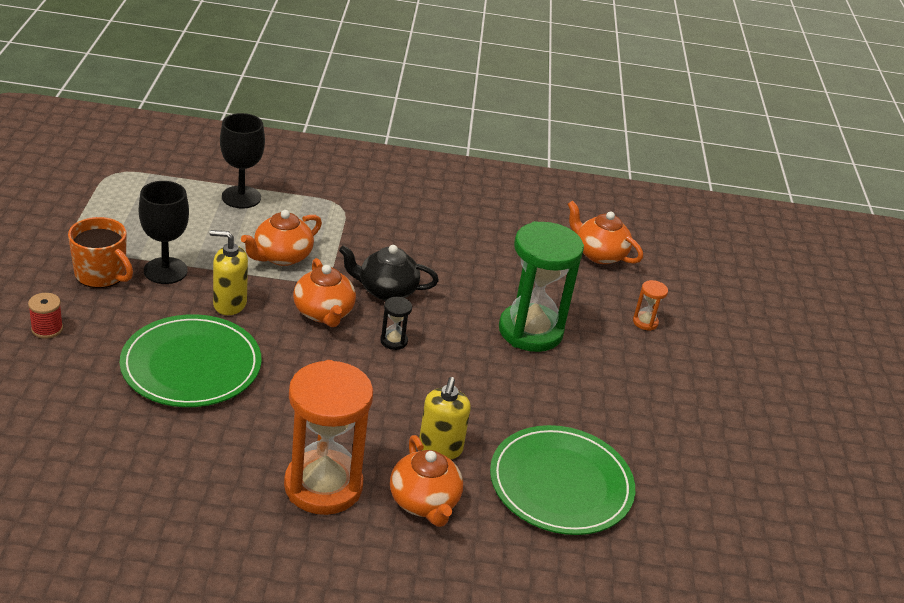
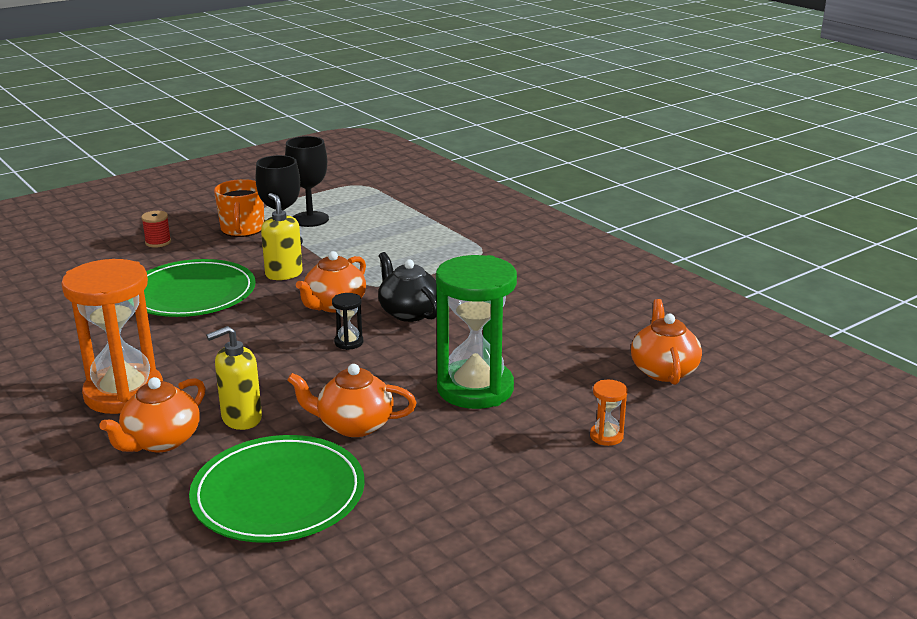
camera: 55 degrees right, 10 degrees down
(241, 197) = (417, 223): black goblet -> black goblet (310, 219)
(281, 257) = (374, 264): orange teapot -> orange teapot (353, 425)

